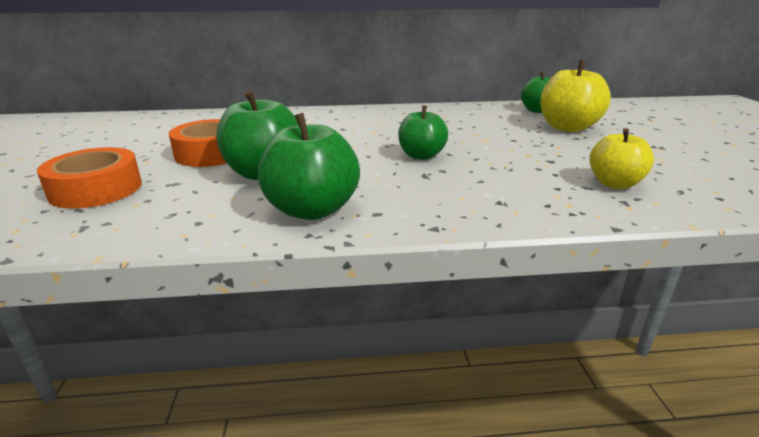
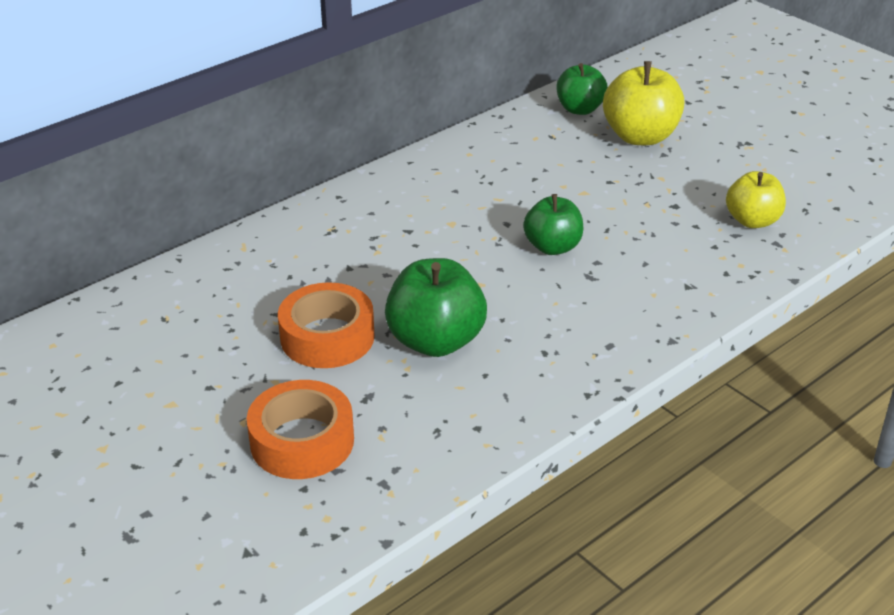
camera: 35 degrees left, 10 degrees up
(312, 210) = (552, 367): green apple -> none

